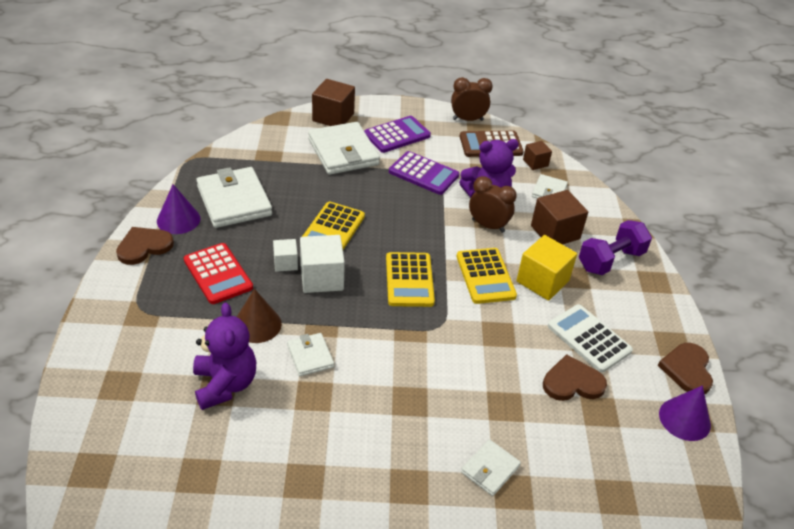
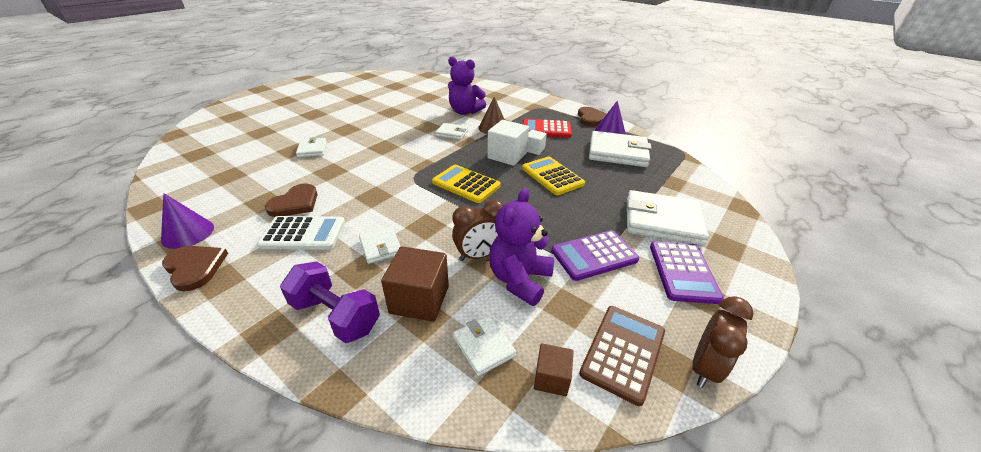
camera: 130 degrees right, 5 degrees down
(333, 117) = (738, 241): brown cube -> none
(485, 276) = (426, 219): yellow calculator -> none
(542, 281) = (381, 247): yellow cube -> white wallet
(610, 260) = (335, 315): purple dumbbell -> purple dumbbell turned 60 degrees counterclockwise

